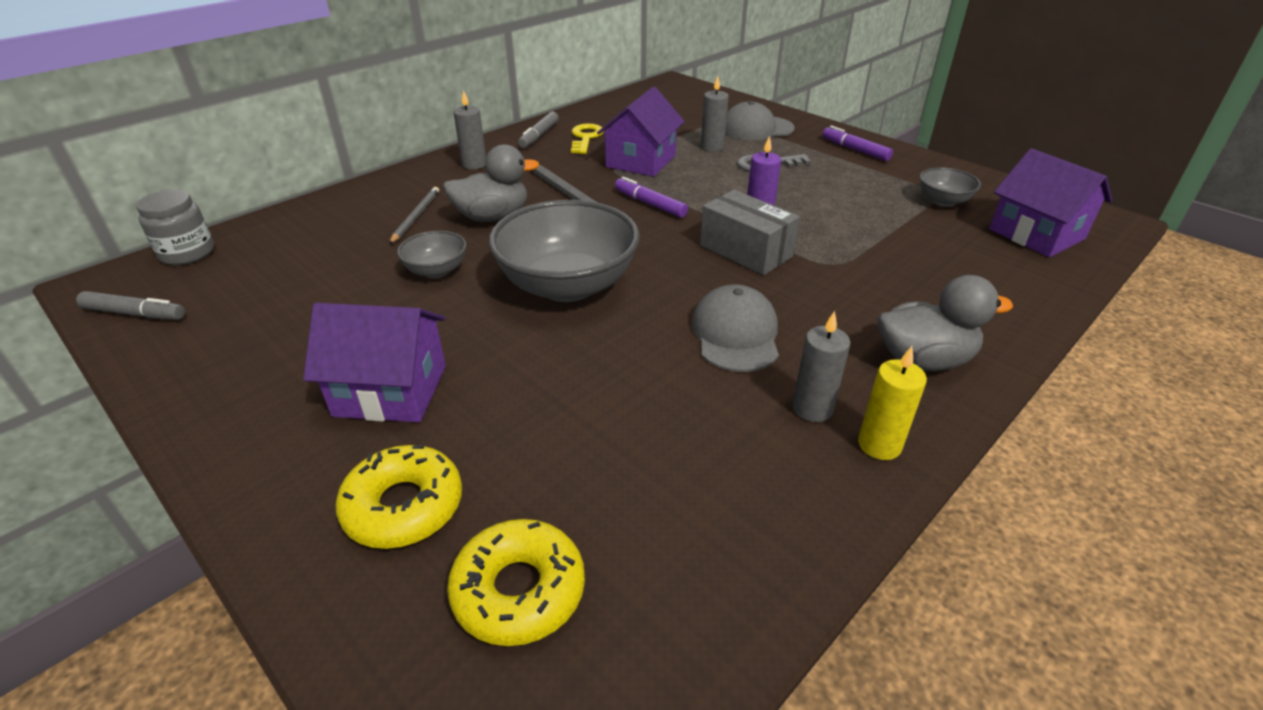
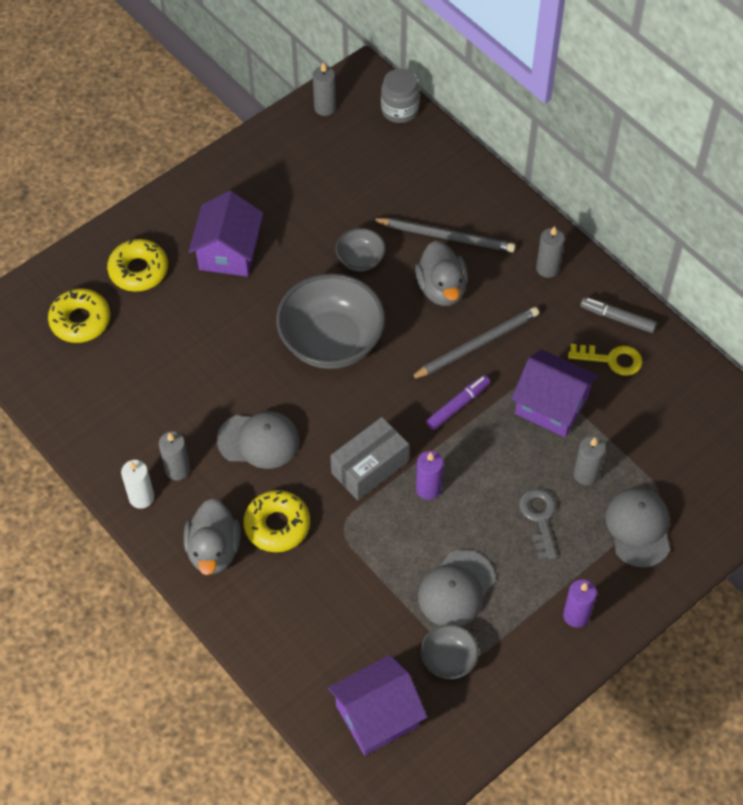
camera: 95 degrees right, 20 degrees up
(135, 314) = (325, 108): grey marker -> grey candle
(416, 217) = (446, 236): grey pencil -> grey pencil, size x1.54
(855, 150) = (576, 615): purple marker -> purple candle
(855, 310) = (277, 525): none -> yellow donut
(866, 199) = (456, 589): none -> grey cap
(879, 445) = (141, 497): yellow candle -> white candle

